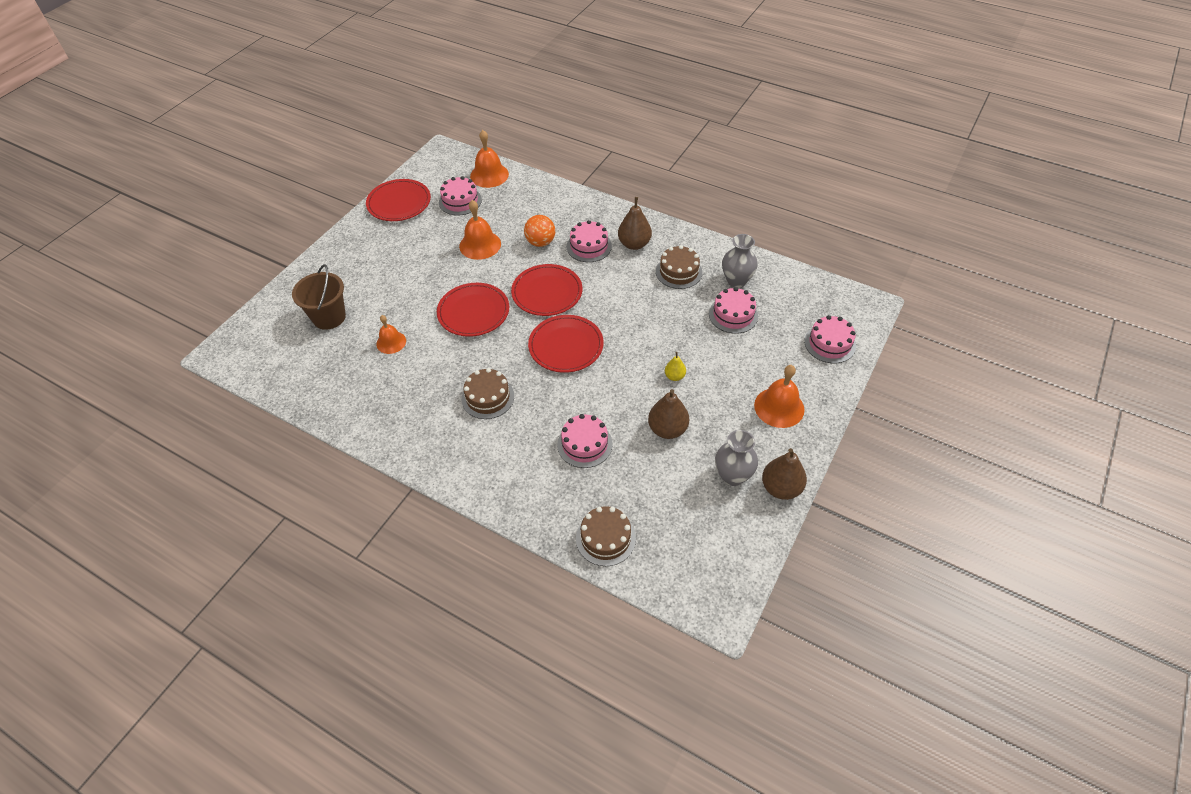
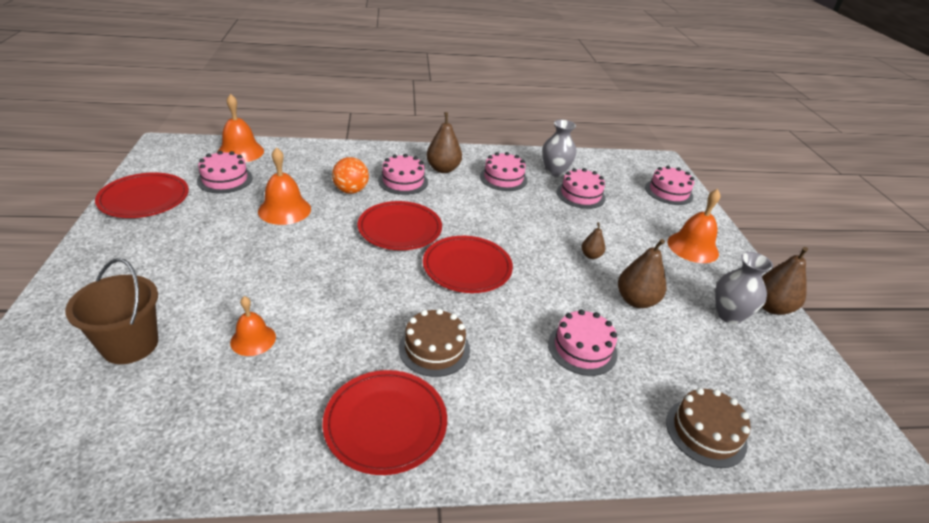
camera: 40 degrees left, 15 degrees down
(473, 312) = (335, 271): red plate -> red plate (385, 423)
(674, 376) = (591, 255): yellow pear -> brown pear
(679, 272) = (503, 178): brown cake -> pink cake

